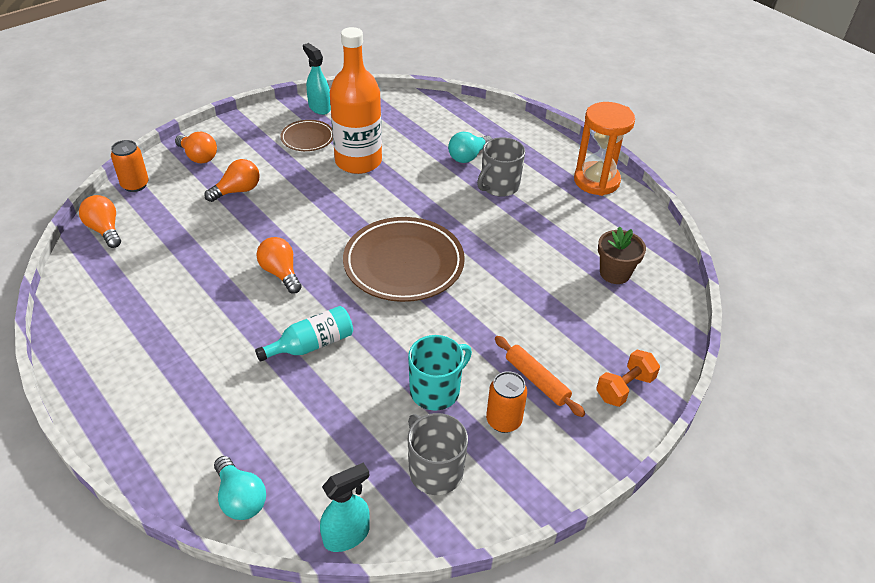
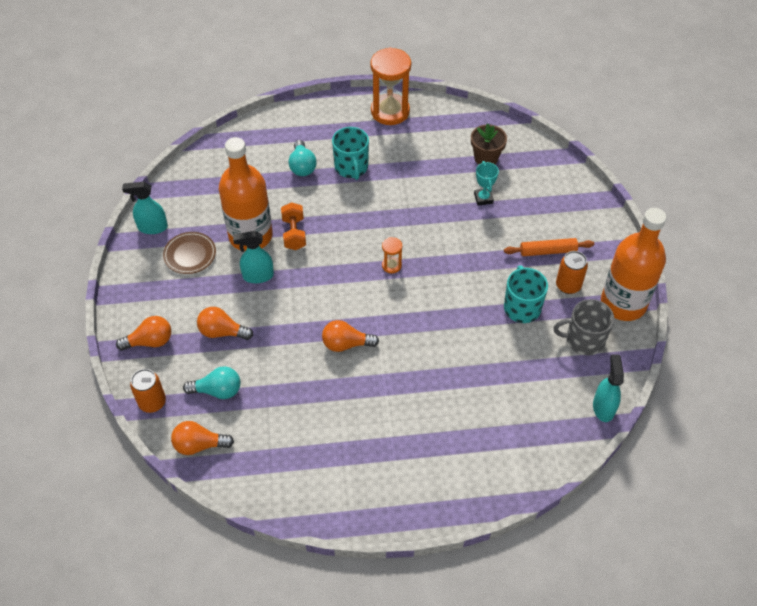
camera: 55 degrees left, 10 degrees up
(237, 191) = (222, 332): orange light bulb -> orange light bulb turned 75 degrees counterclockwise
(240, 498) = (542, 453): turquoise light bulb -> turquoise light bulb (217, 390)
(312, 345) = (434, 357): turquoise bottle -> none
(316, 184) = (258, 276): none -> turquoise spray bottle
(403, 263) = (391, 265): brown plate -> orange hourglass
(499, 186) = (351, 167): grey mug -> turquoise mug
(524, 489) = (623, 303): none -> orange bottle
(557, 294) = (483, 198): none -> turquoise trophy
(624, 388) = (581, 212): orange dumbbell -> orange dumbbell (294, 233)

